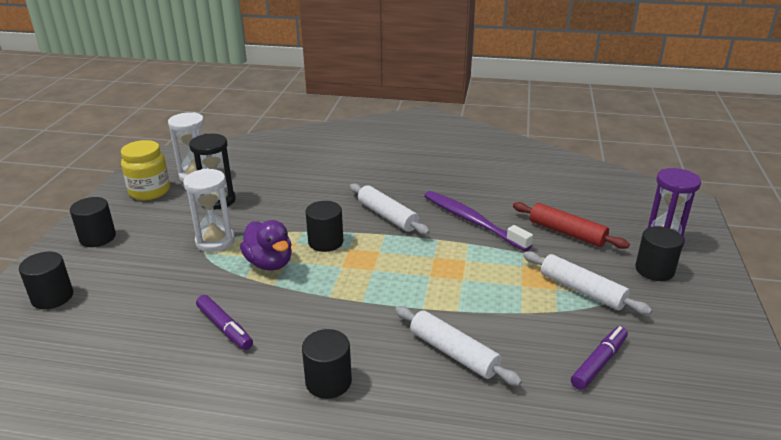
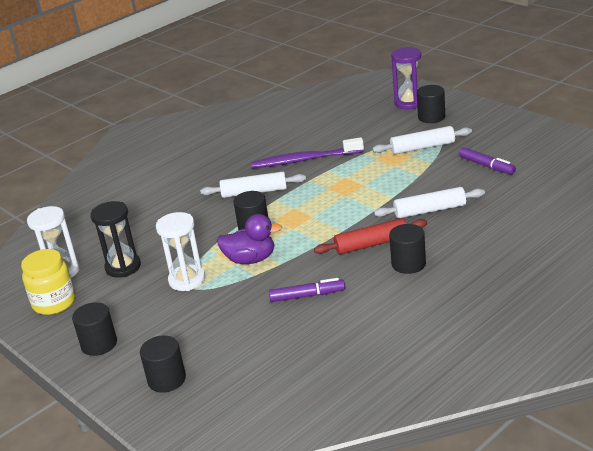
camera: 50 degrees left, 0 degrees up
(567, 233) = (362, 131): red rolling pin -> red rolling pin (371, 244)
(599, 363) = (486, 166): purple marker -> purple marker turned 150 degrees clockwise

